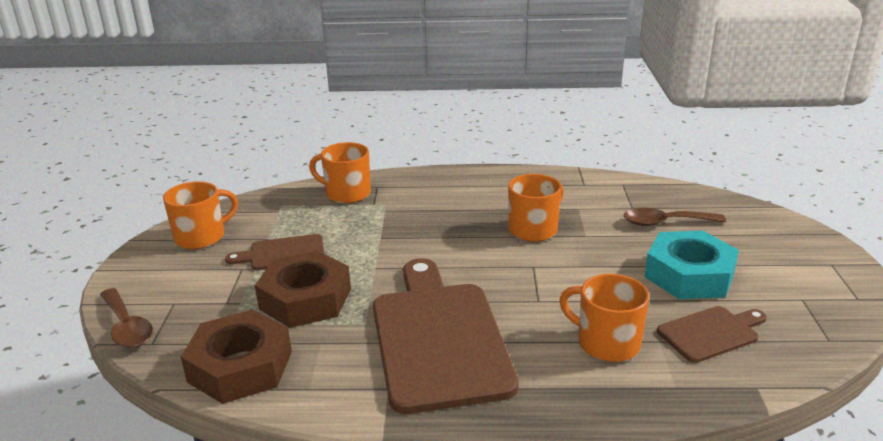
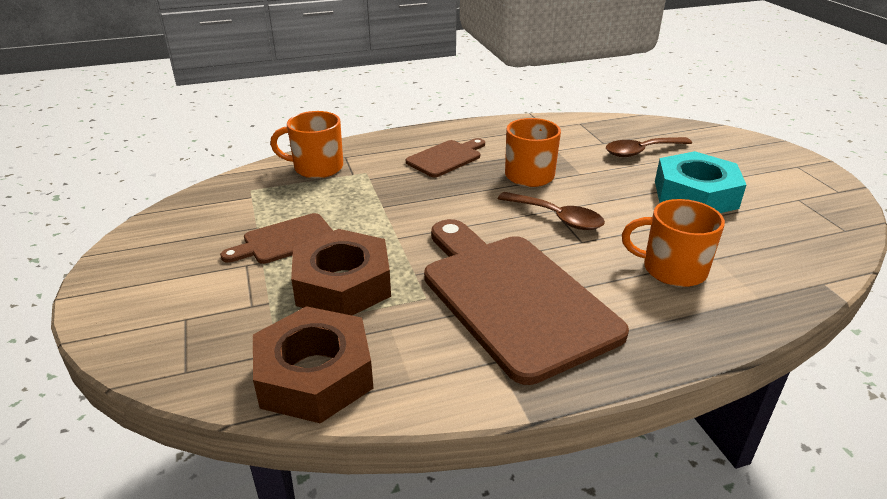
camera: 20 degrees left, 5 degrees up
(127, 327) = (140, 359): brown spoon -> brown spoon (557, 218)
(201, 237) = (175, 238): orange mug -> none
(711, 333) = (752, 242): brown cutting board -> brown cutting board (446, 158)

